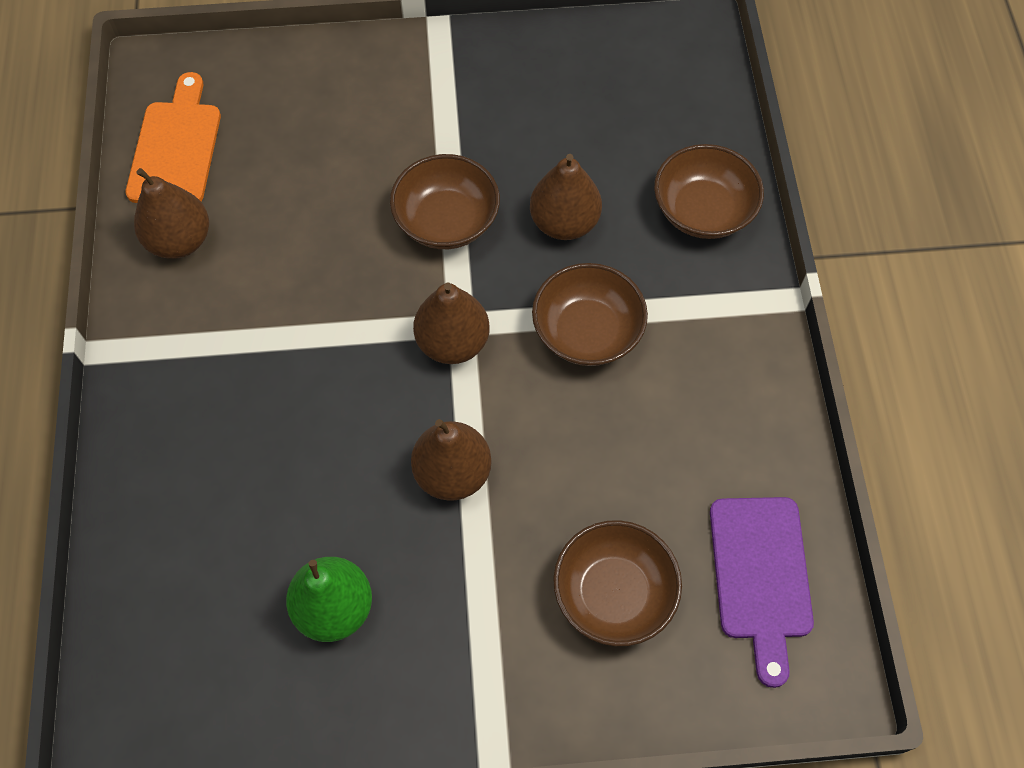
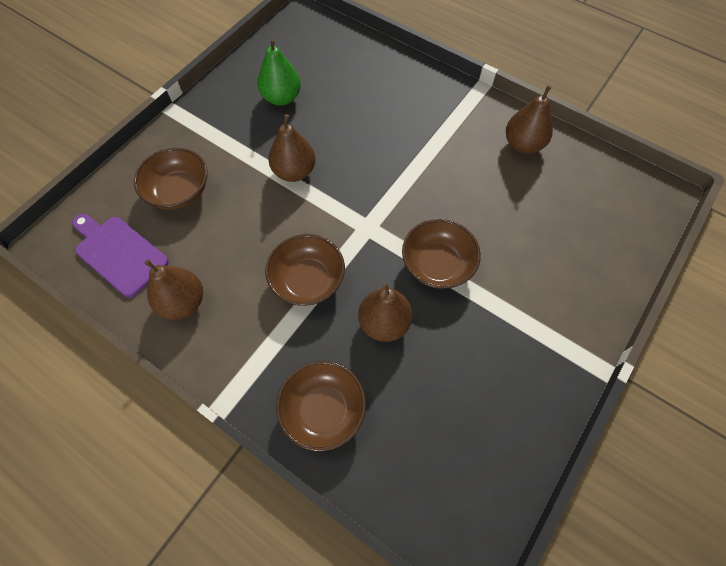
camera: 130 degrees right, 0 degrees up
(176, 148) = (590, 174): orange cutting board -> none
(452, 342) = (360, 216): brown pear -> brown pear (183, 302)

